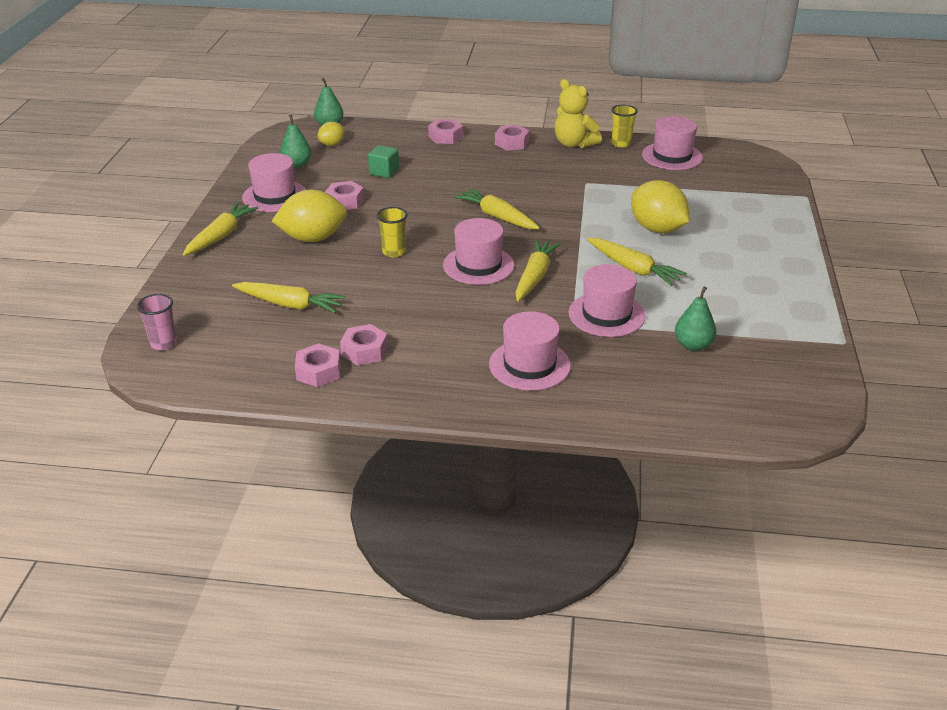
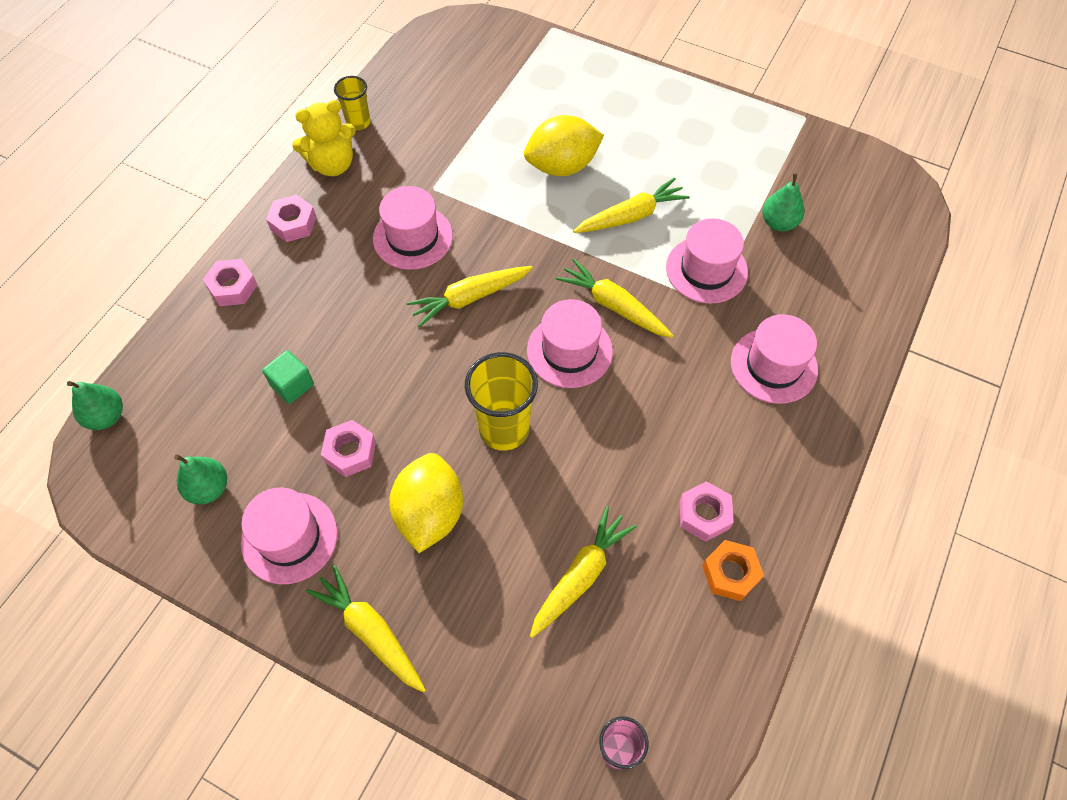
camera: 70 degrees left, 25 degrees up
(318, 371) = (730, 573): pink nut -> orange nut
(332, 144) = (171, 428): yellow lemon -> none
(393, 252) = (504, 429): yellow cup -> yellow cup, size x1.71
(672, 156) = (414, 91): pink hat -> pink hat (412, 237)

